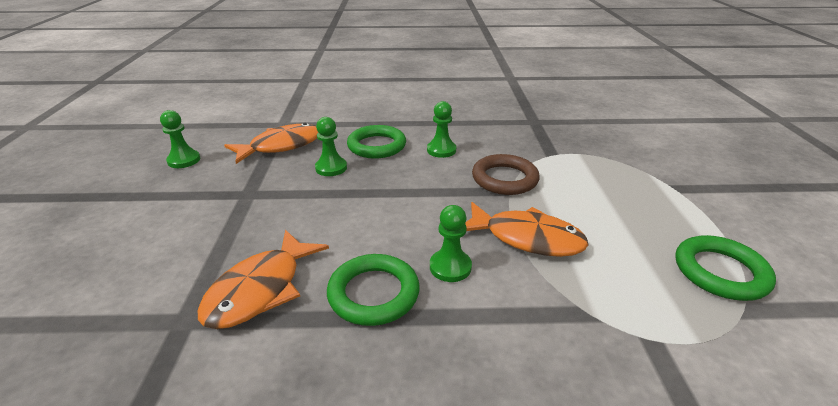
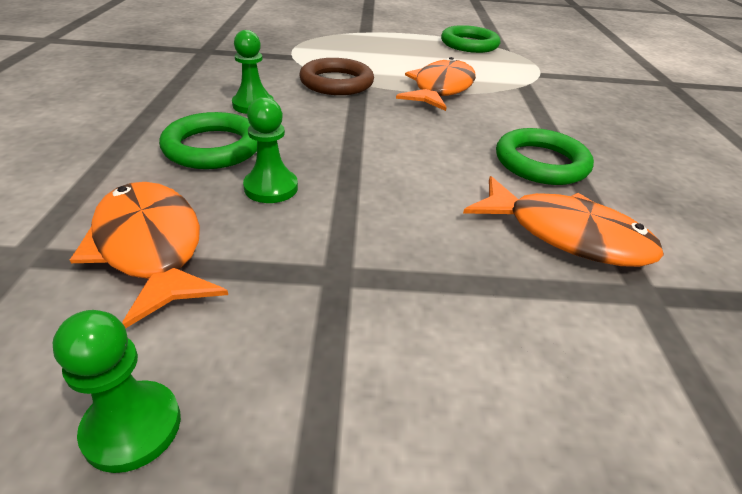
camera: 90 degrees left, 5 degrees up
(450, 267) = (490, 124): green pawn -> none

